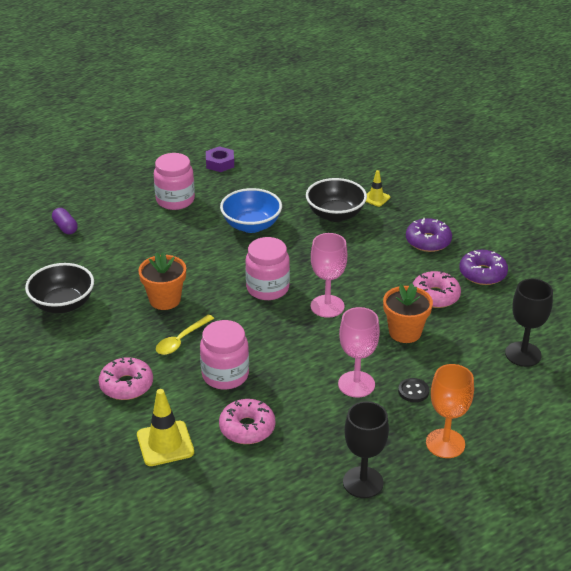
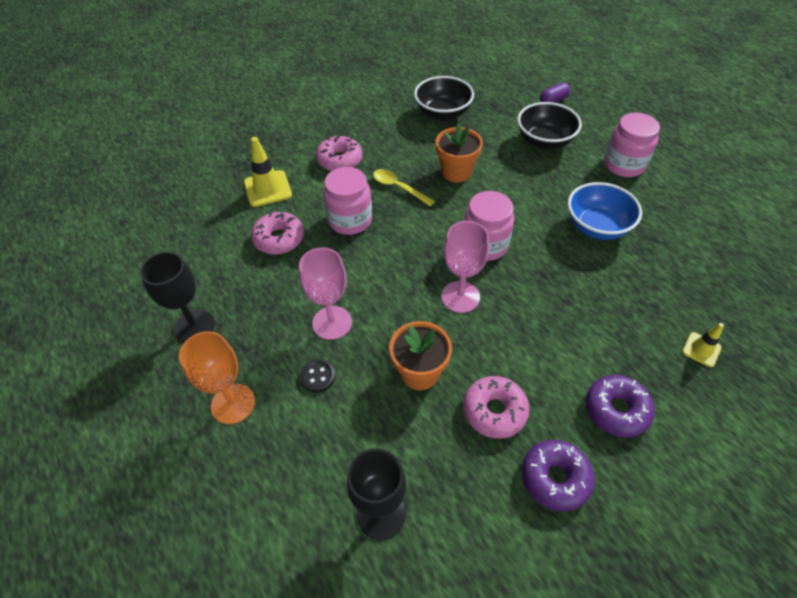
camera: 90 degrees right, 15 degrees up
(220, 163) = (713, 194): purple nut -> none
(335, 215) = (645, 304): black bowl -> black bowl (544, 141)

